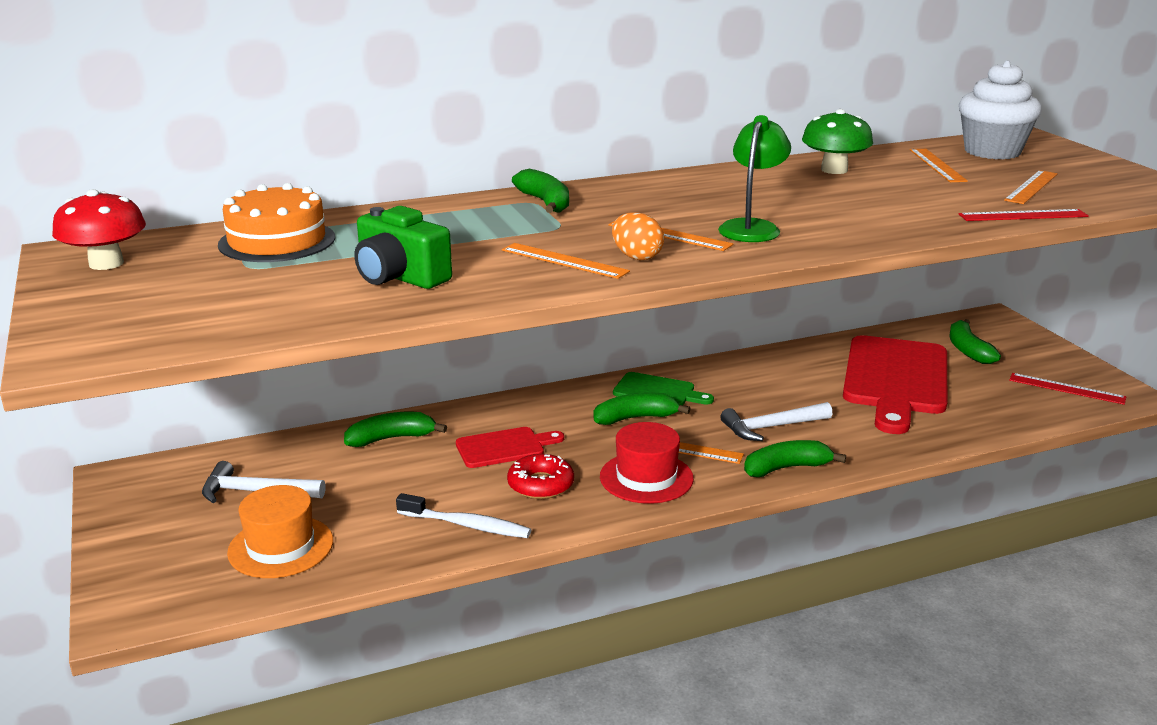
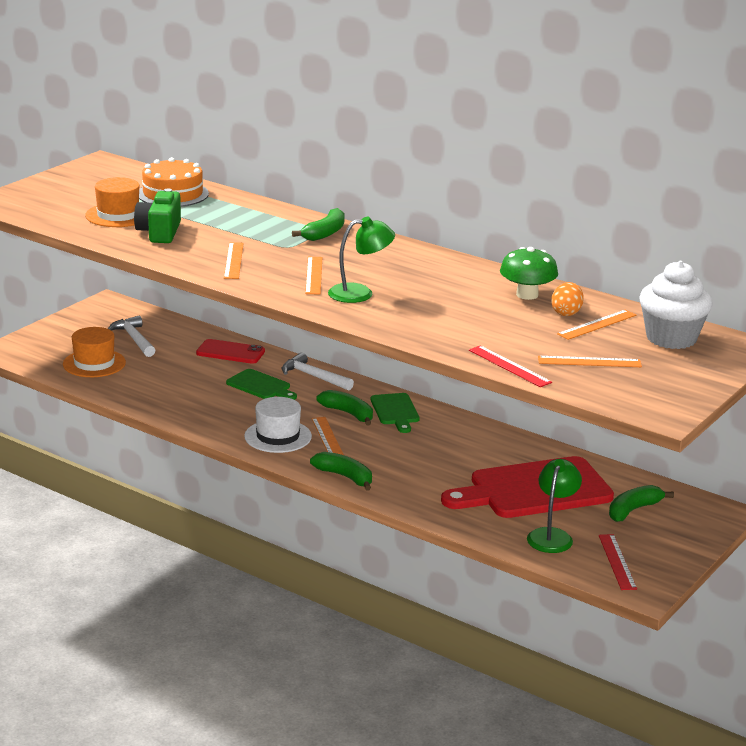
camera: 55 degrees right, 0 degrees up
(106, 263) = (97, 173): red mushroom -> none
(291, 286) = (118, 215): none -> orange hat
(391, 438) = (230, 352): green banana -> red phone
(467, 525) = (166, 402): white toothbrush -> none
(504, 447) = (260, 386): red cutting board -> green cutting board
(540, 485) = (232, 408): red donut -> none
(636, 257) = (264, 275): orange egg -> orange egg (566, 313)
(646, 477) = (278, 436): red hat -> white hat
(771, 427) = (394, 460): white hammer -> white hammer (313, 376)
(997, 401) = (552, 535): none -> green lamp

